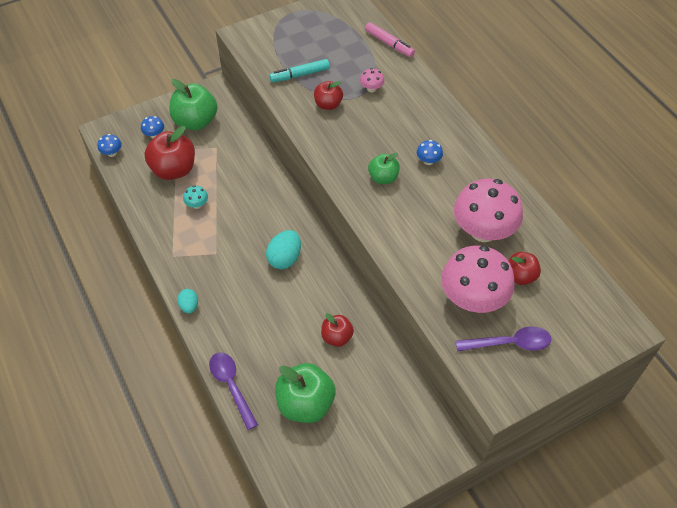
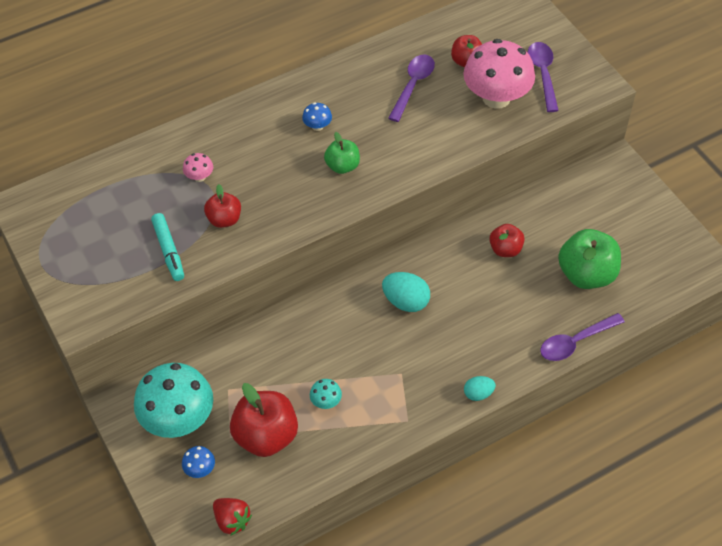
camera: 90 degrees left, 0 degrees up
(112, 153) = (232, 520): blue mushroom -> red strawberry
(195, 121) = (178, 419): green apple -> turquoise mushroom
(389, 44) = (120, 159): pink marker -> none
(483, 231) = (413, 85): pink mushroom -> purple spoon

